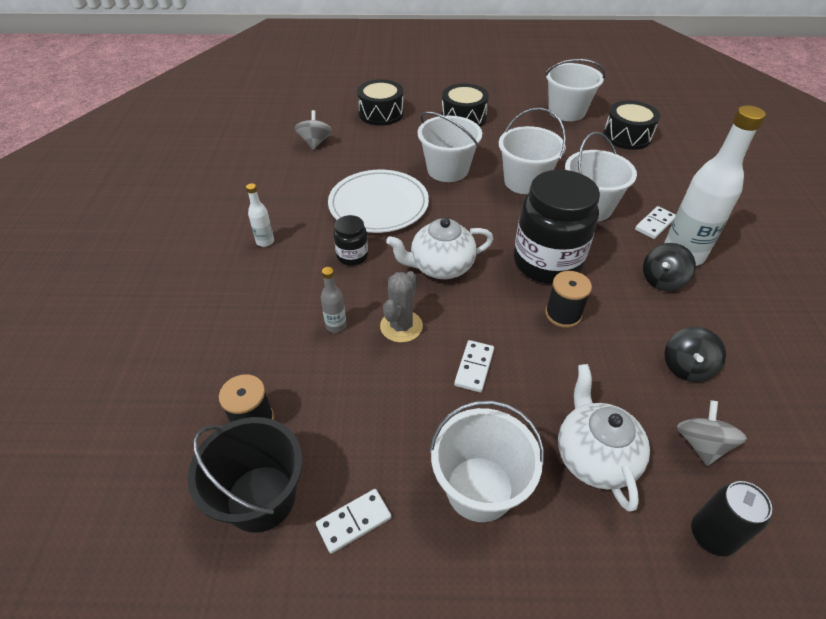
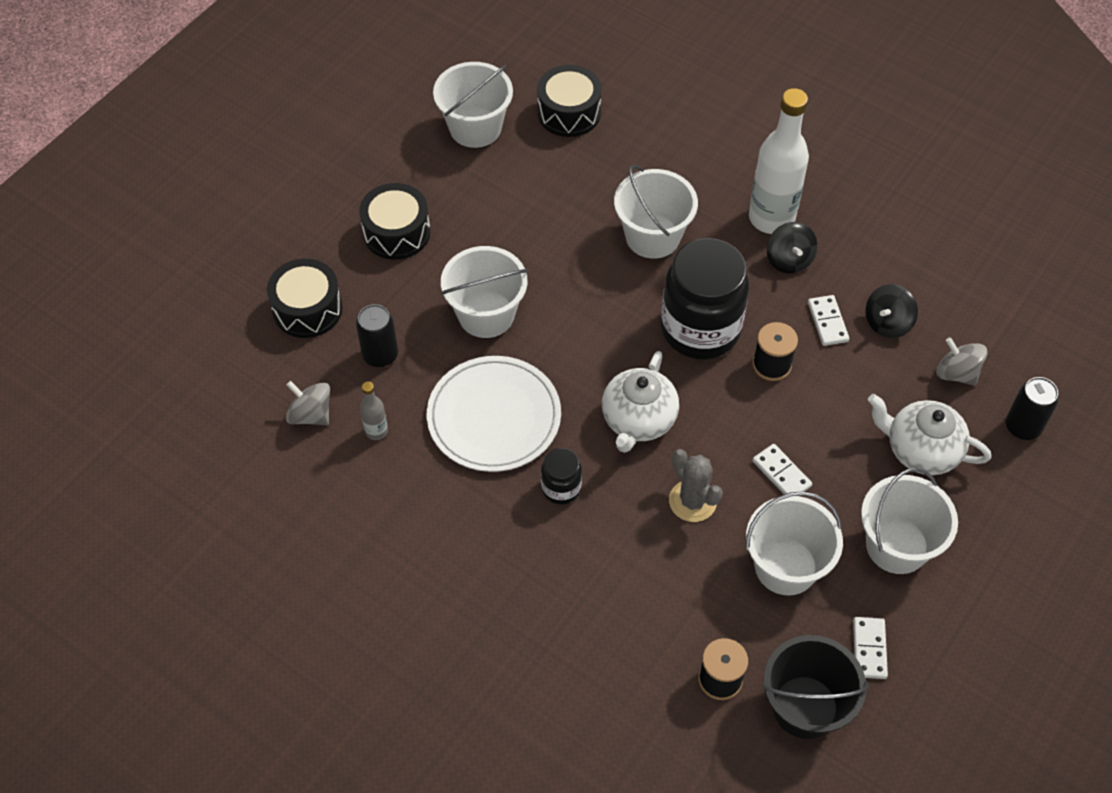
camera: 55 degrees left, 10 degrees up
(265, 241) = (471, 559): white bottle -> none
(336, 326) = (651, 555): grey bottle -> grey bottle (376, 431)
(377, 147) = (380, 355): none -> black can
(525, 181) = (567, 259): white bucket -> white bucket (785, 566)
(655, 224) = (718, 205): white domino -> white domino (827, 322)
(686, 367) = (887, 323): black spinning top -> black spinning top turned 75 degrees clockwise

